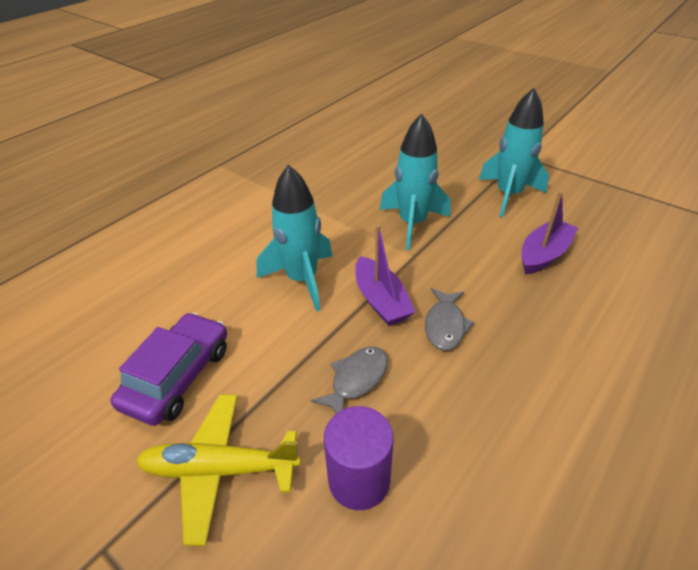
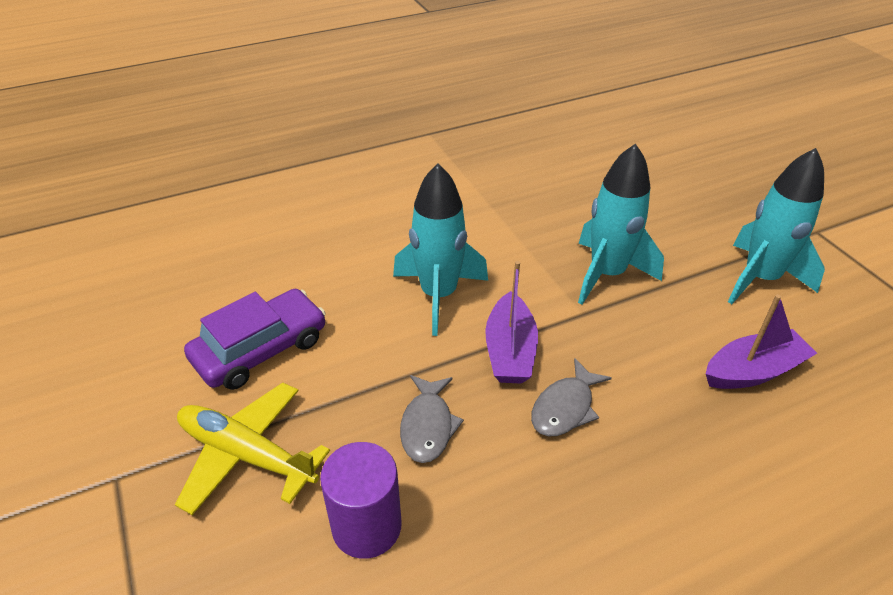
camera: 25 degrees right, 0 degrees up
(356, 380) = (428, 426): grey fish -> grey fish turned 120 degrees clockwise

